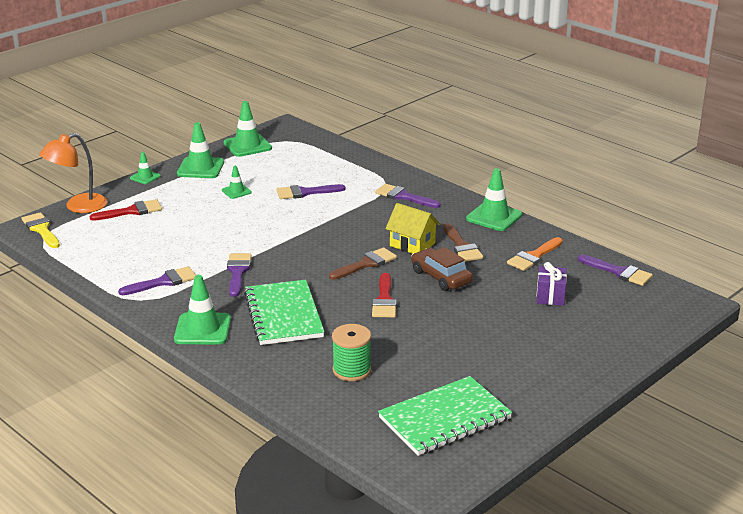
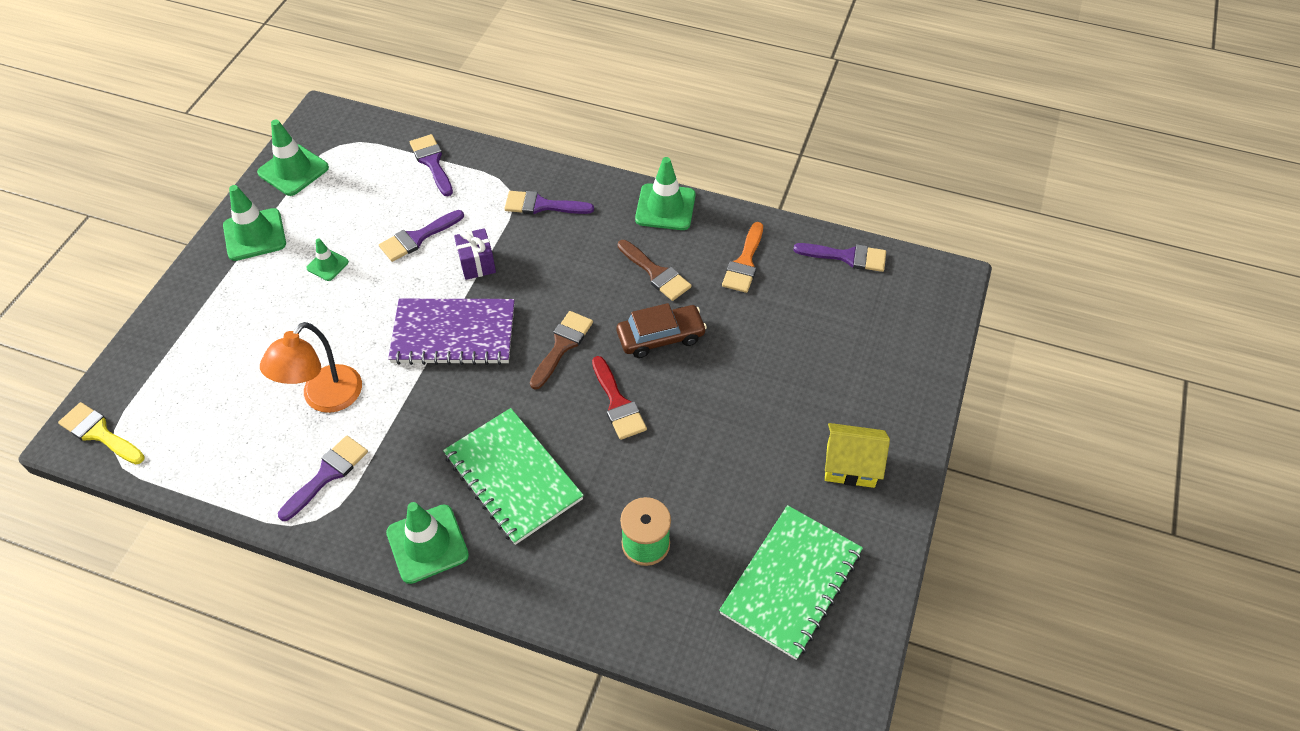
camera: 25 degrees left, 25 degrees up
(78, 206) = (126, 368): orange lamp -> orange lamp (325, 398)
(131, 211) = (207, 352): red brush -> none
(145, 177) = (188, 277): green traffic cone -> none
(238, 272) = (413, 419): purple brush -> purple brush (432, 162)
(295, 241) = (453, 334): none -> purple notebook
(412, 244) = (598, 290): yellow house -> yellow house (850, 465)
(441, 277) = (661, 337): brown car -> brown car turned 135 degrees clockwise
(550, 297) = (797, 326): purple gift -> purple gift (477, 264)

